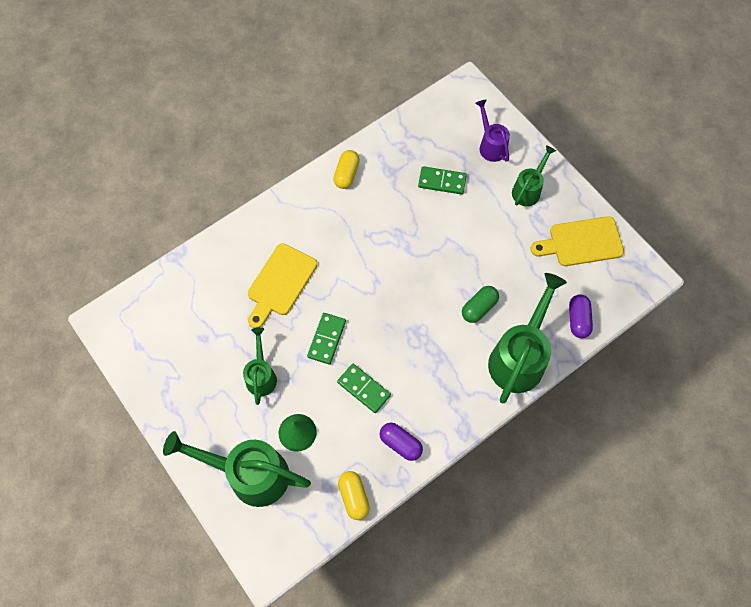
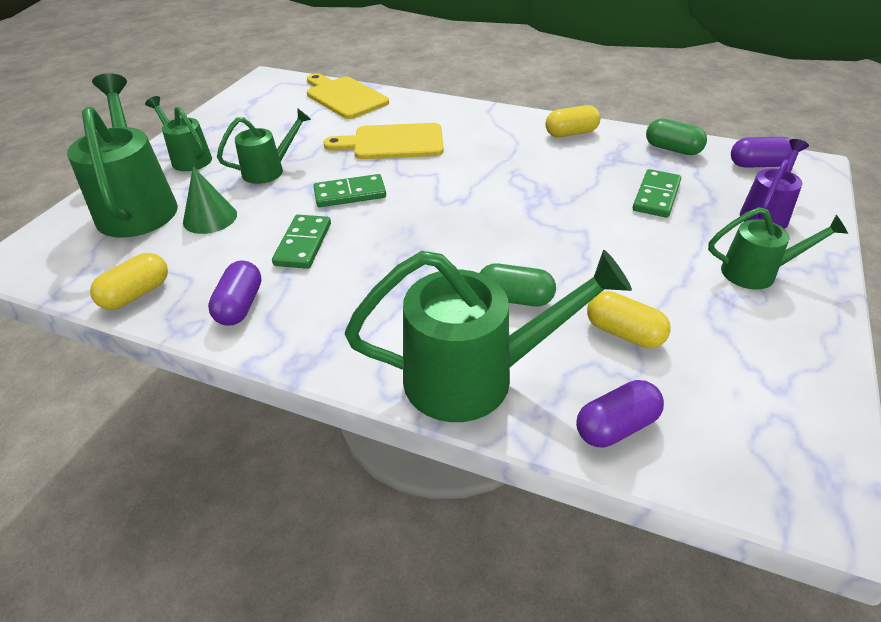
camera: 60 degrees right, 25 degrees down
(204, 423) = (188, 158): none -> green watering can
(404, 136) = (672, 149): none -> green capsule
(442, 182) = (656, 196): green domino -> green domino turned 45 degrees clockwise
(449, 109) = (758, 165): none -> purple capsule
(531, 277) = (624, 333): none -> yellow capsule
(581, 242) = (758, 369): yellow cutting board -> yellow cutting board (344, 97)

